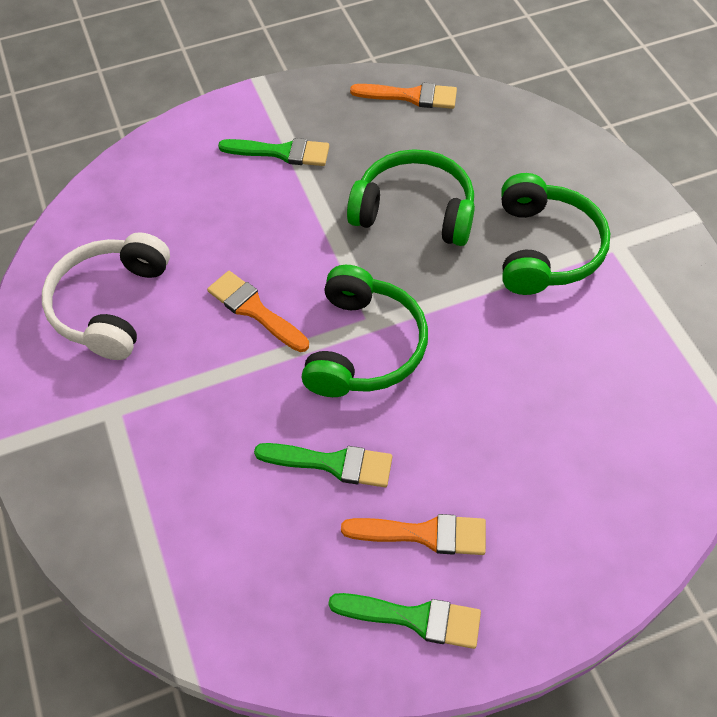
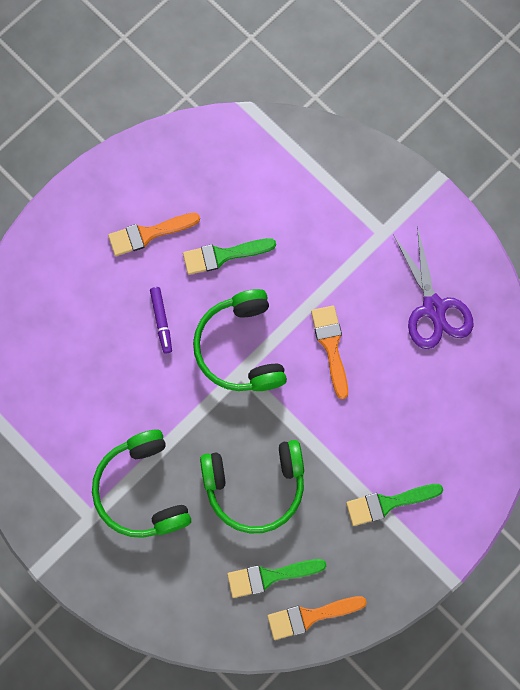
camera: 155 degrees right, 20 degrees up
(110, 305) = (433, 308): white headphones -> purple scissors
(254, 310) = (331, 346): orange brush -> orange brush turned 120 degrees counterclockwise
(415, 618) = (135, 184): green brush -> green brush (270, 576)
(451, 414) = (161, 321): none -> purple marker

